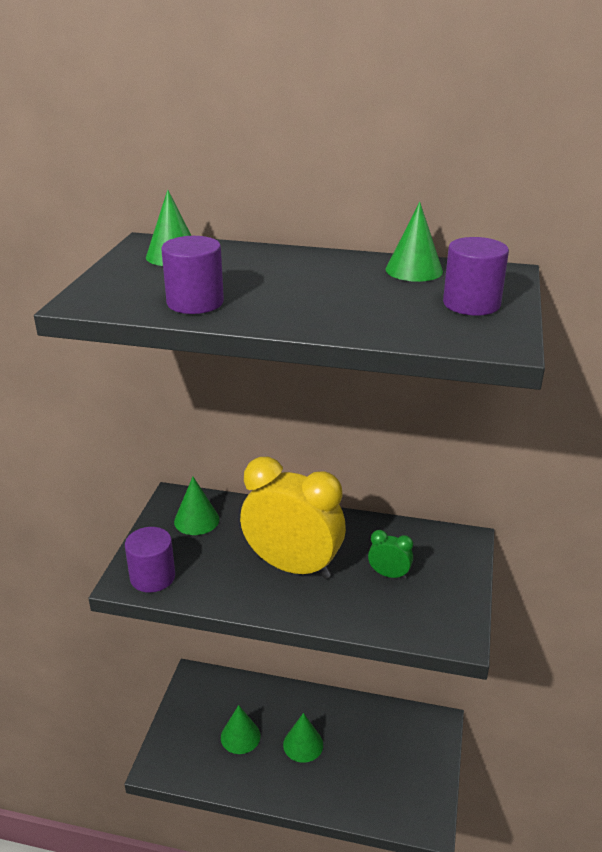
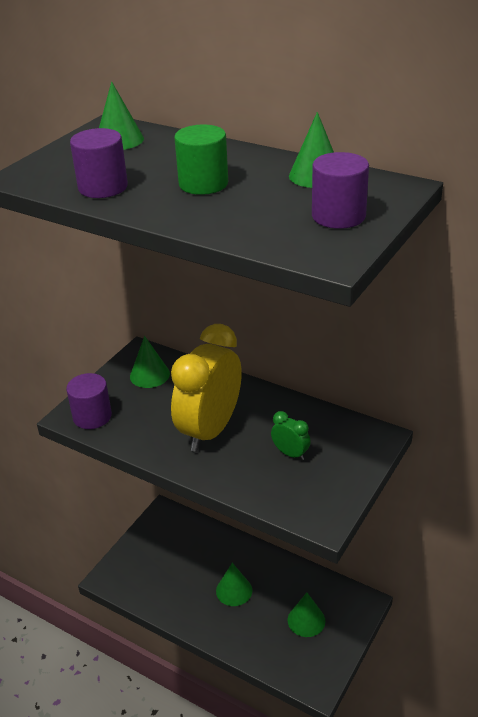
camera: 20 degrees right, 5 degrees up
(240, 736) = (183, 571): green cone -> green cone (306, 620)
(292, 566) = (210, 430): yellow clock -> yellow clock turned 105 degrees counterclockwise
(305, 288) = (203, 184): none -> green cylinder

